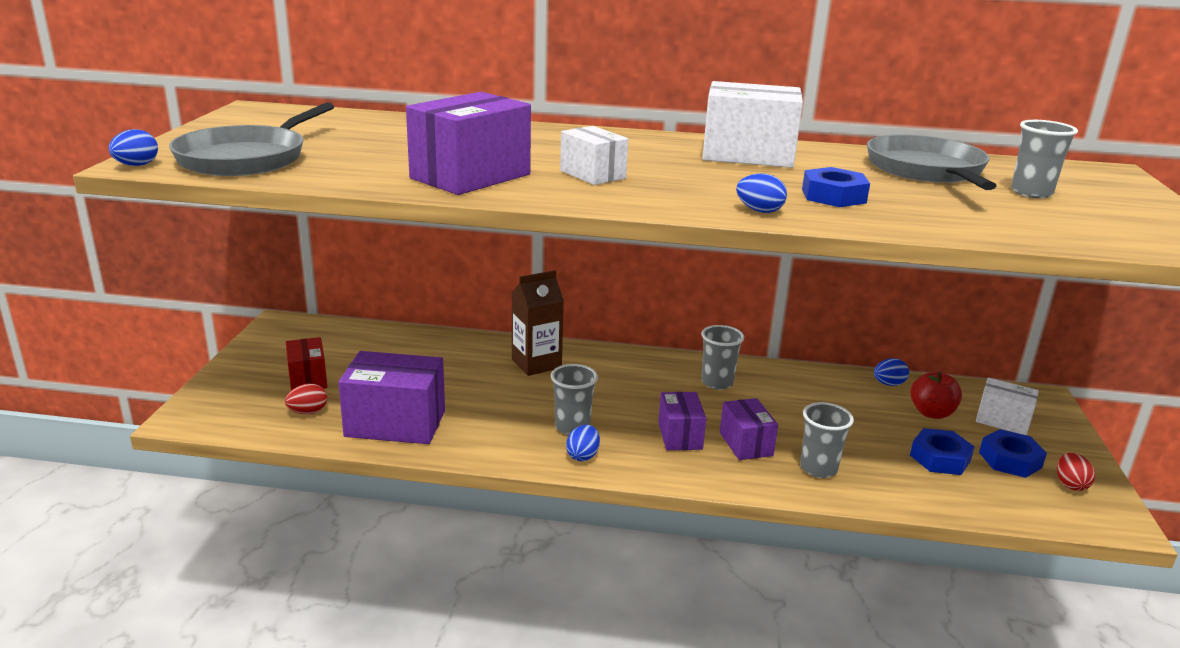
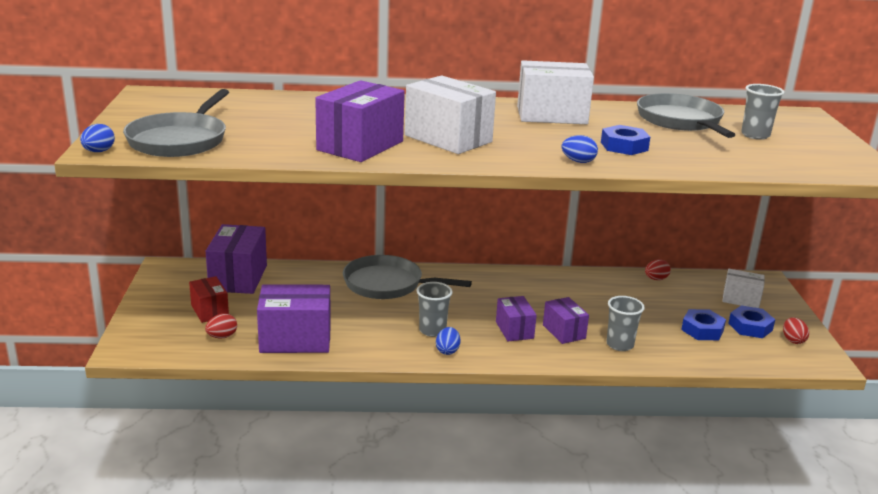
camera: 10 degrees left, 0 degrees up
(359, 342) = (238, 278): none -> purple box
(536, 363) = (387, 284): brown carton -> grey pan
(592, 174) = (448, 139): white box -> white box, size x1.72
(717, 382) = (530, 288): grey cup -> none
(888, 384) = (656, 279): blue egg -> red egg
(931, 413) = (690, 298): red apple -> none

